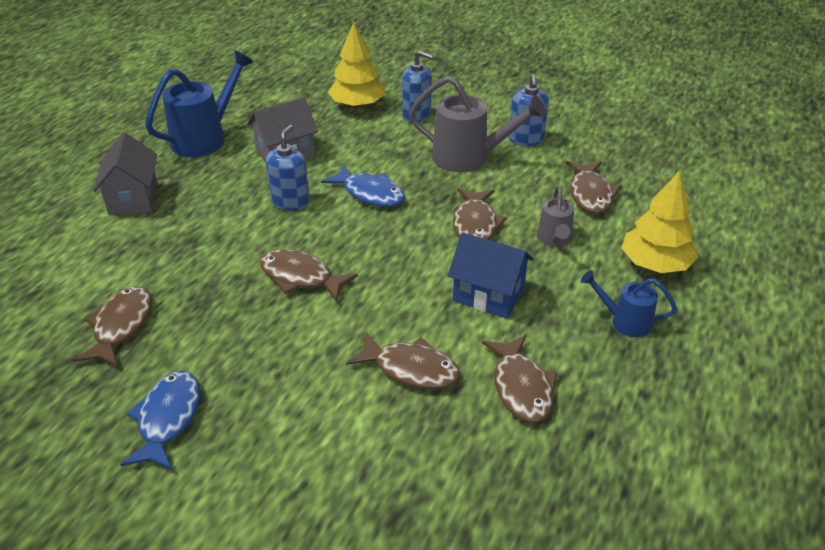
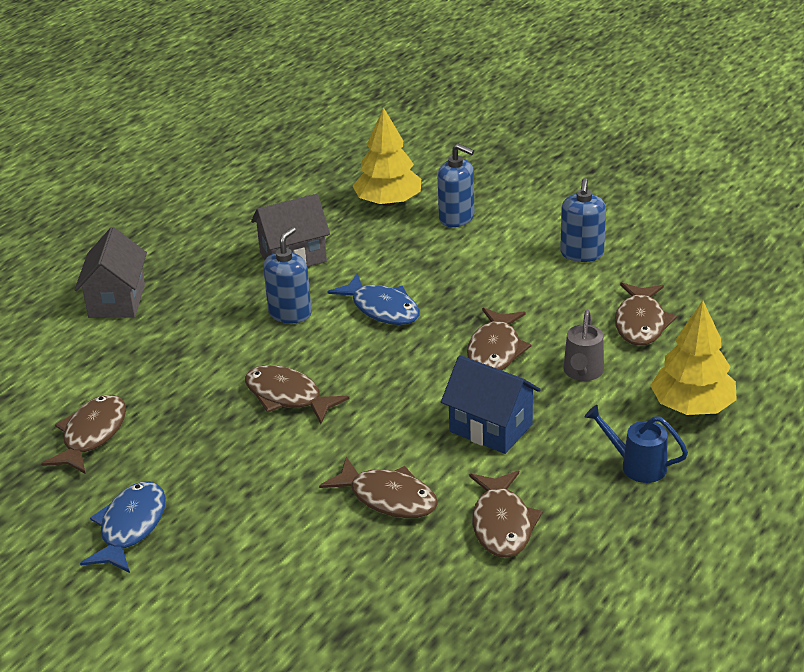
camera: 10 degrees right, 5 degrees down
(205, 138) = (204, 235): blue watering can -> none
(469, 158) = (507, 272): grey watering can -> none

